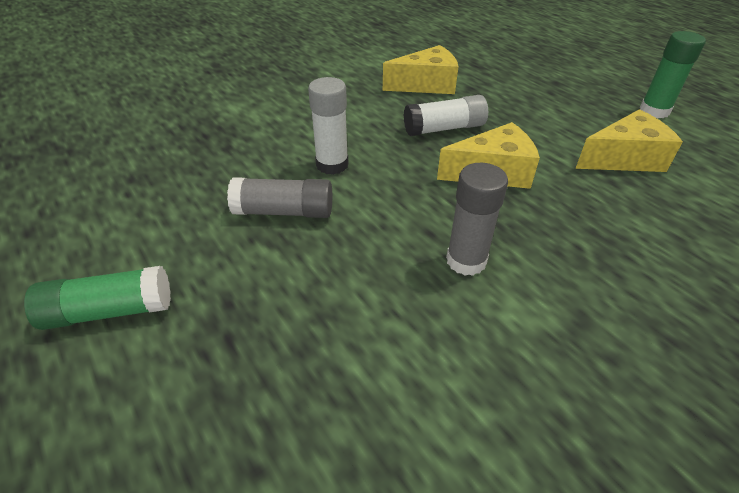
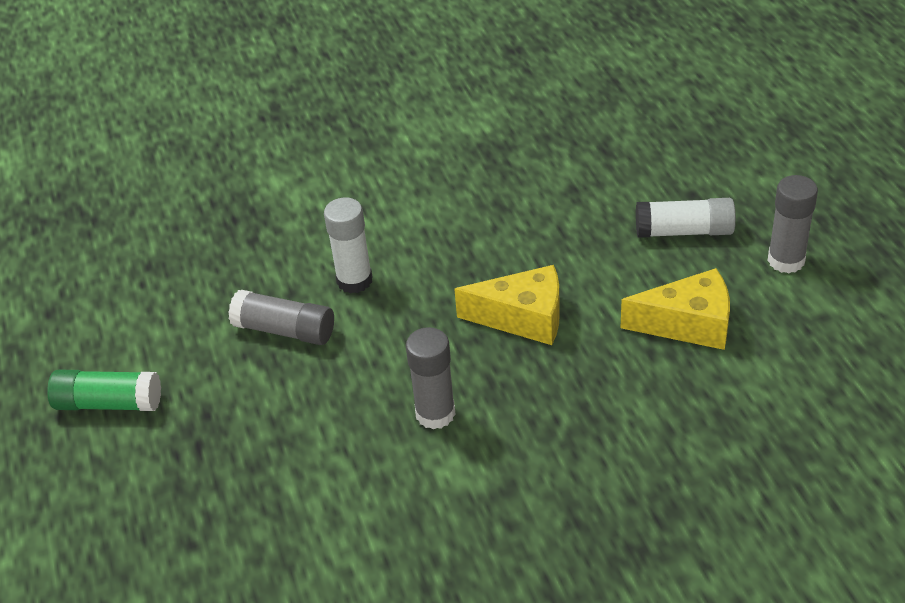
camera: 20 degrees right, 0 degrees up
(426, 85) = (519, 176): yellow cheese -> none
(444, 128) = (503, 249): white glue stick -> white glue stick (684, 231)
(654, 111) = (786, 260): green glue stick -> grey glue stick

